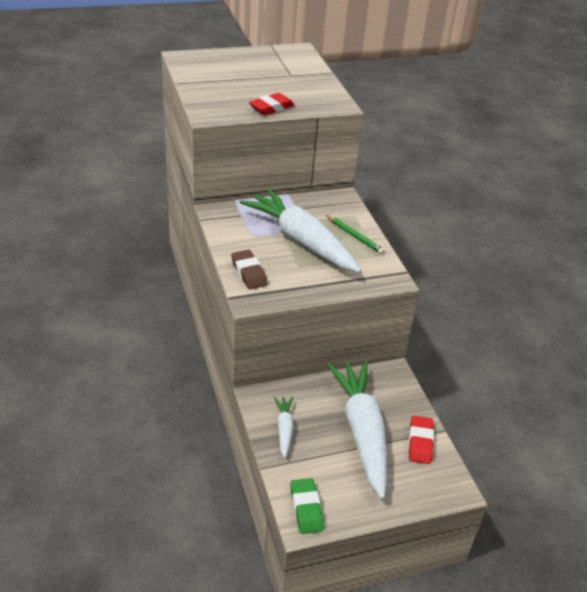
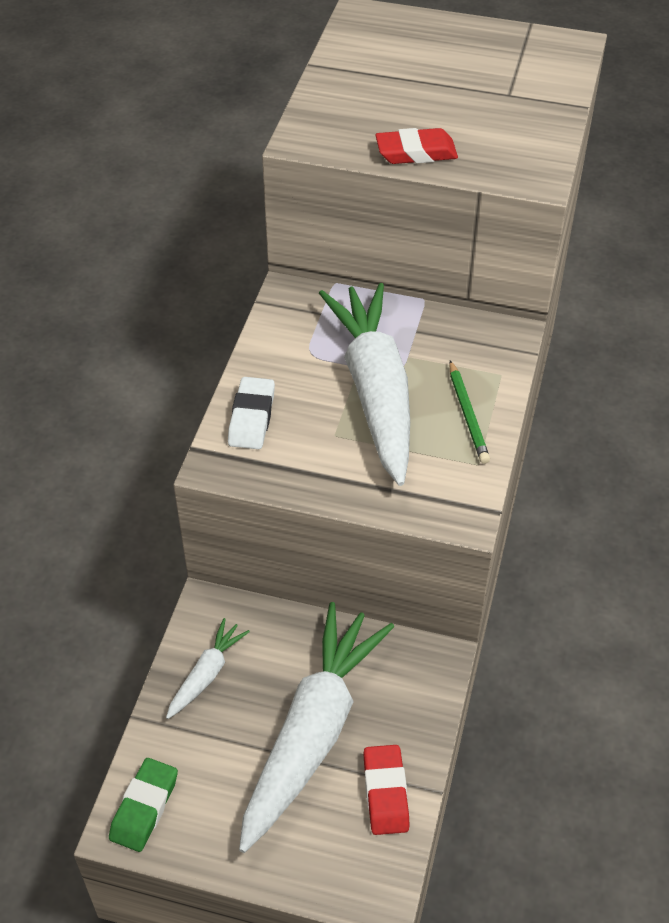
camera: 35 degrees right, 10 degrees up
(249, 273) = (251, 418): brown eraser -> white eraser
(420, 442) = (385, 793): red eraser -> red eraser turned 45 degrees counterclockwise

